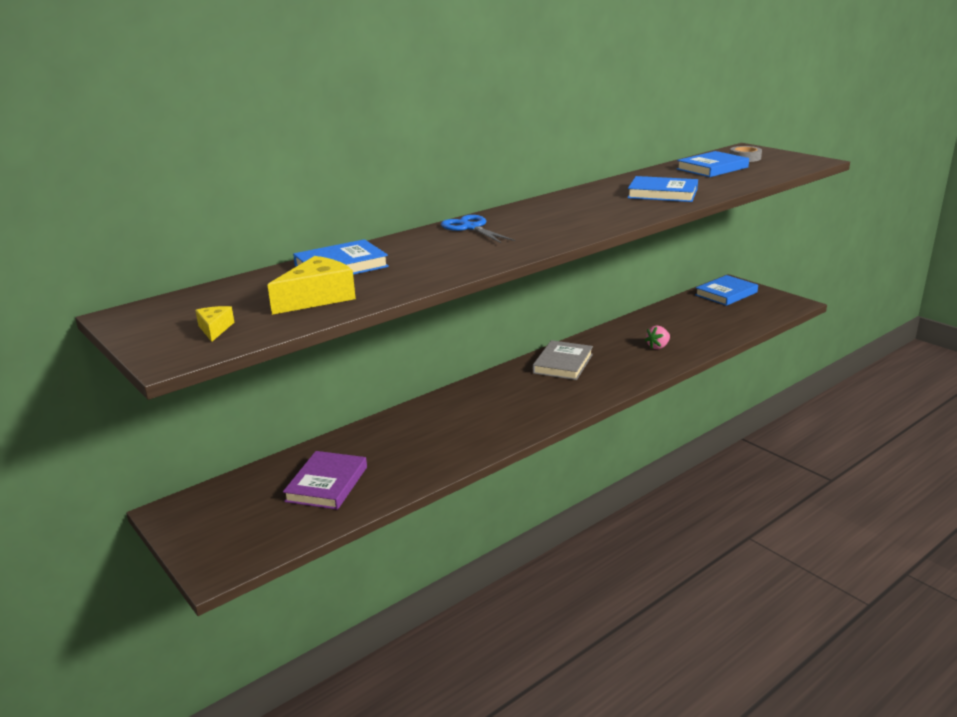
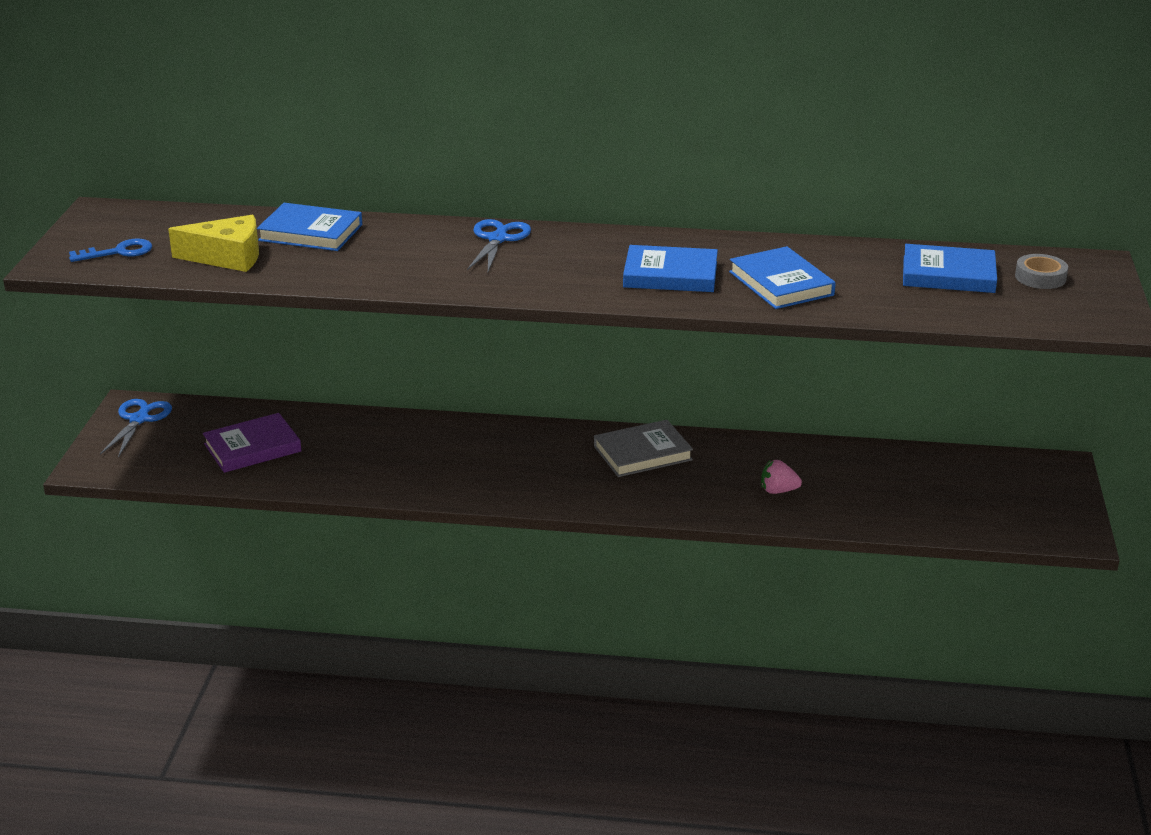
camera: 45 degrees right, 5 degrees up
(196, 516) = (139, 419): none -> blue scissors
(215, 329) = (118, 252): yellow cheese -> blue key
(726, 294) = (1017, 475): blue book -> blue book (670, 275)

